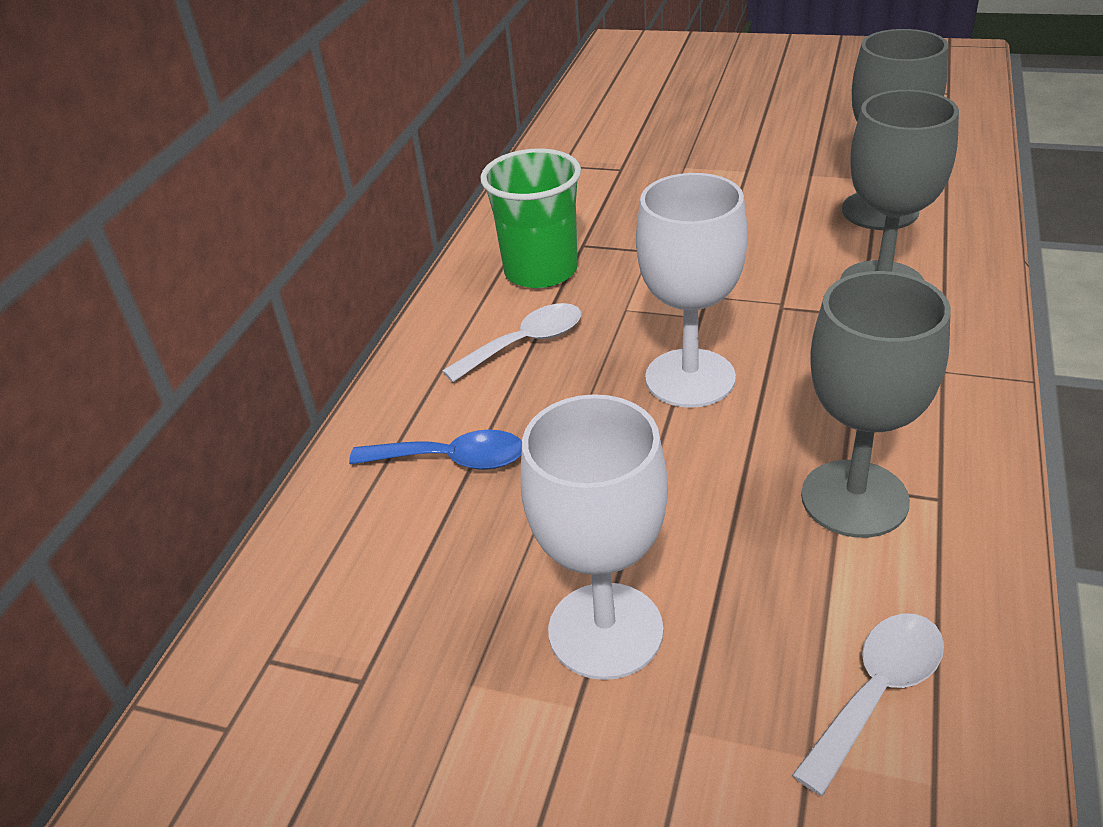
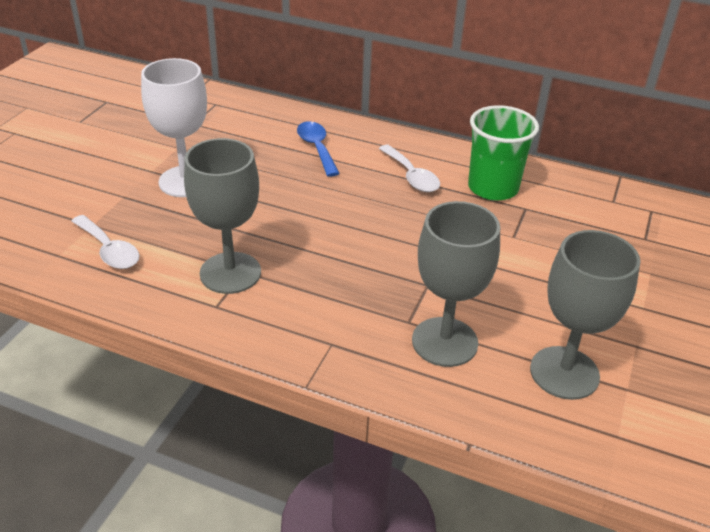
camera: 90 degrees right, 0 degrees up
(452, 460) = (316, 148): blue spoon -> blue spoon turned 150 degrees clockwise
(690, 378) = (358, 232): white goblet -> none

